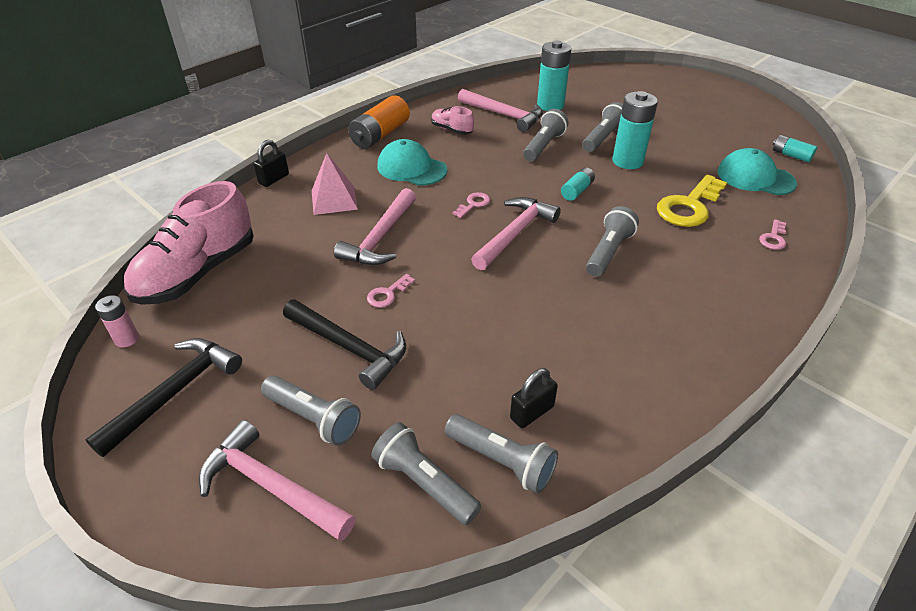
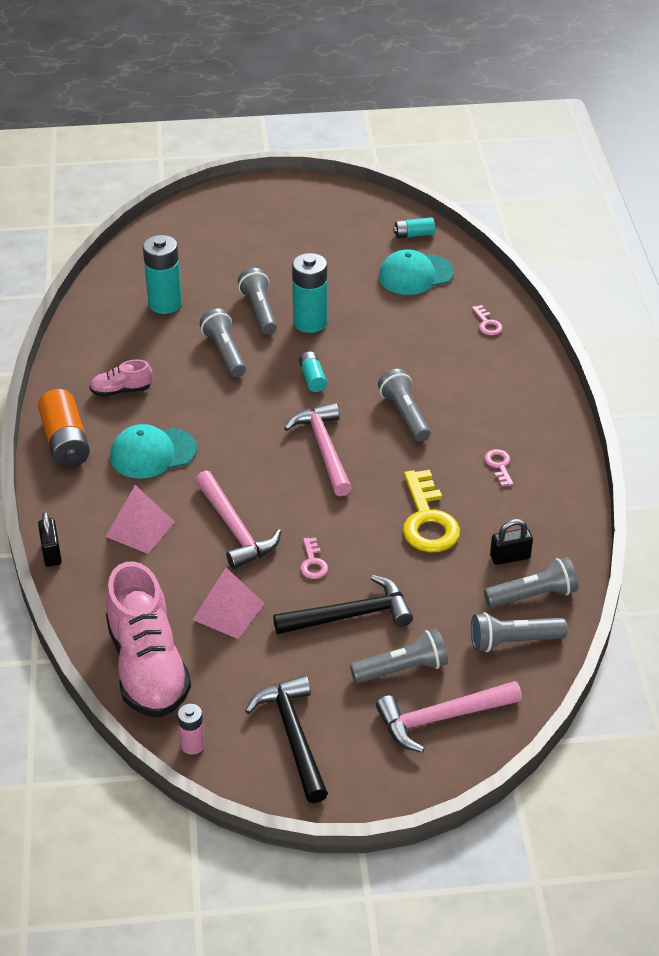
camera: 50 degrees left, 0 degrees up
(291, 280) = (228, 611): none -> pink pyramid
(473, 204) = (256, 448): pink key -> pink key (499, 466)
(503, 115) = (141, 343): pink hammer -> none
(532, 412) = (510, 557): black padlock -> black padlock turned 75 degrees clockwise
(689, 206) = (405, 335): yellow key -> yellow key (427, 520)

